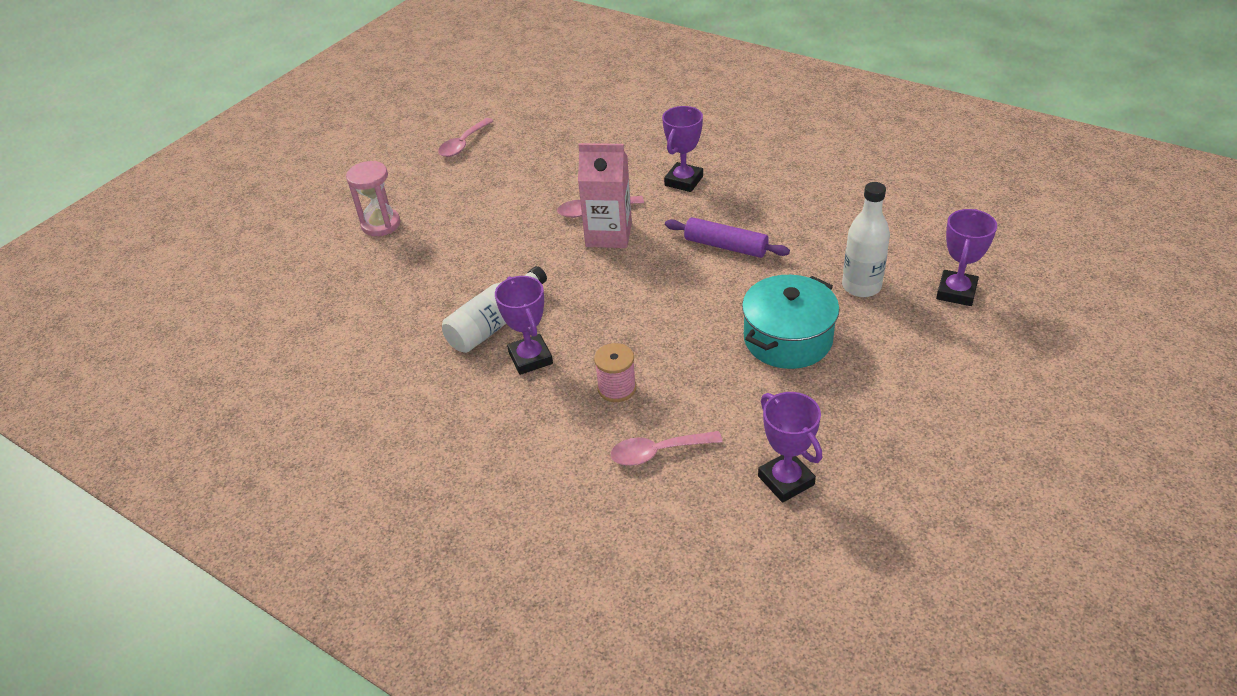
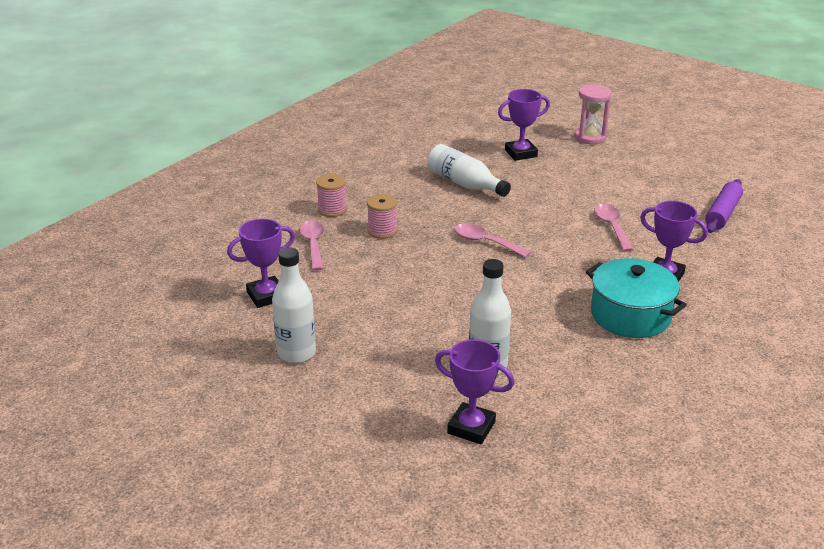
camera: 90 degrees right, 10 degrees down
(463, 144) = (713, 166): pink spoon -> pink spoon (485, 242)
(530, 358) = (423, 197): purple trophy -> purple trophy (521, 153)
(564, 445) = (332, 210): none -> pink spool
(608, 234) = (575, 233): pink carton -> none
(725, 246) = (556, 292): purple rolling pin -> purple rolling pin (722, 213)
(787, 339) = (421, 313): turquoise pot -> turquoise pot (630, 315)
(890, 432) = (296, 353): none -> white bottle

